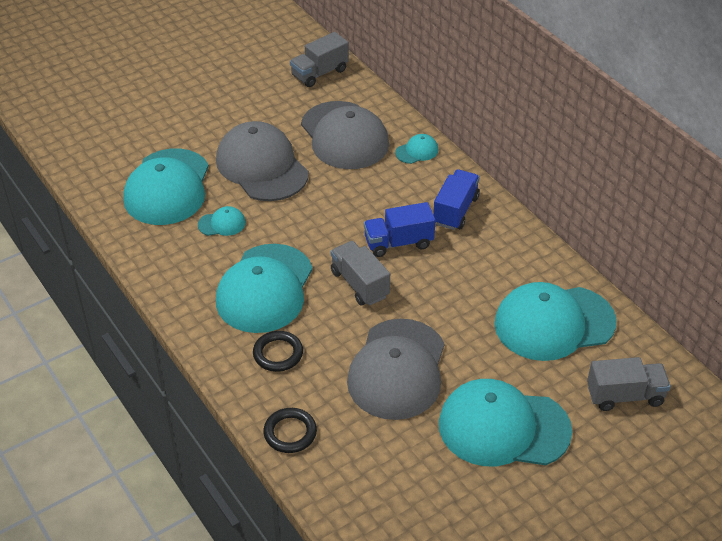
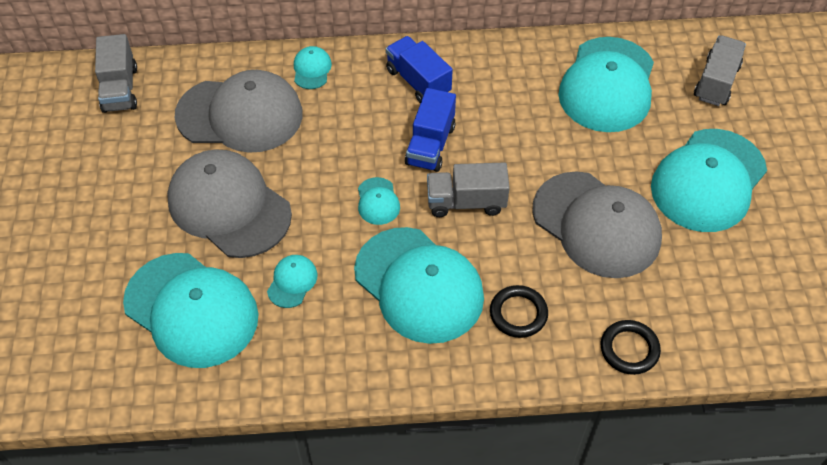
camera: 60 degrees left, 10 degrees up
(262, 166) = (229, 206): grey cap -> grey cap turned 45 degrees clockwise
(323, 236) = (378, 201): none -> turquoise cap

